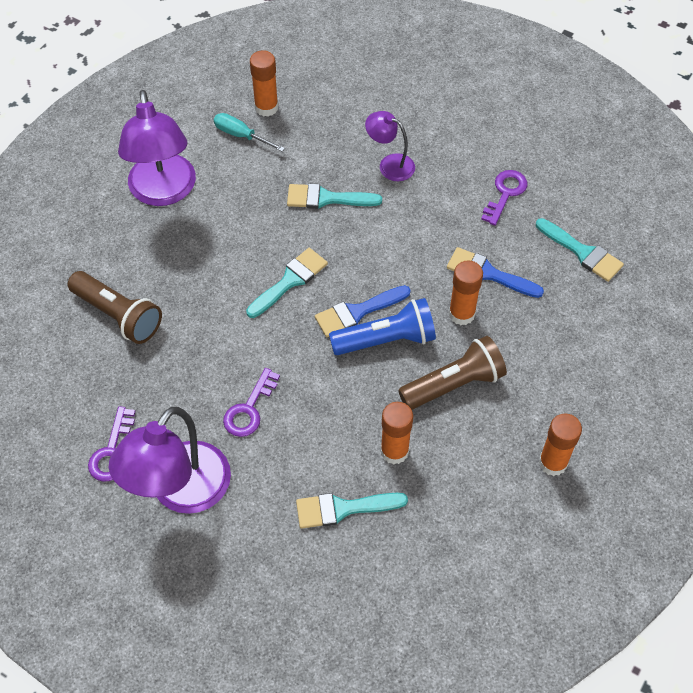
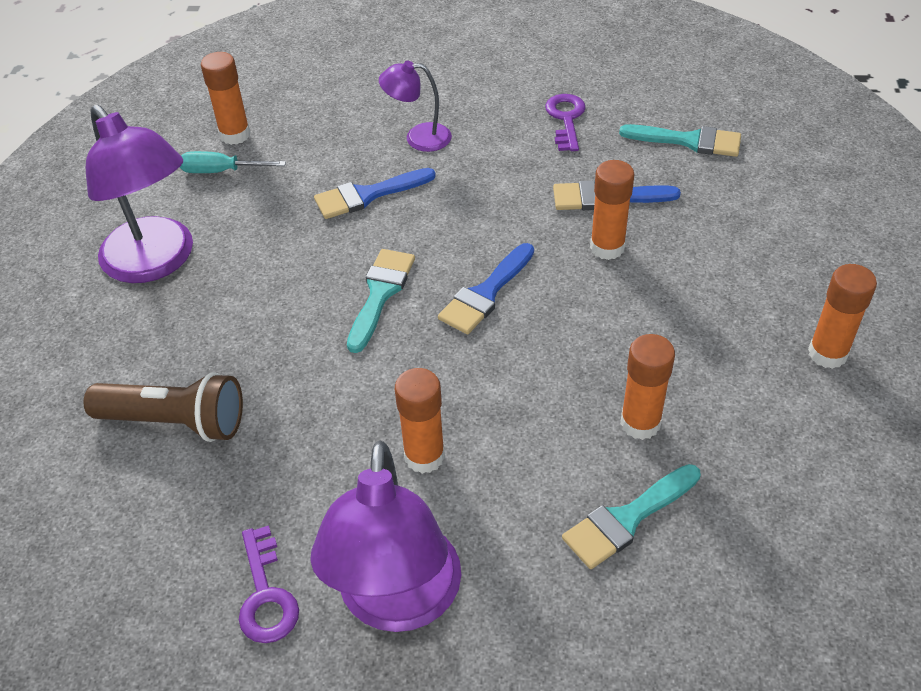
camera: 25 degrees left, 10 degrees down
(249, 409) = (424, 456): purple key -> orange glue stick
(326, 198) = (367, 195): turquoise brush -> blue brush
(386, 340) = (541, 308): blue flashlight -> none
(454, 384) = (654, 321): brown flashlight -> none

